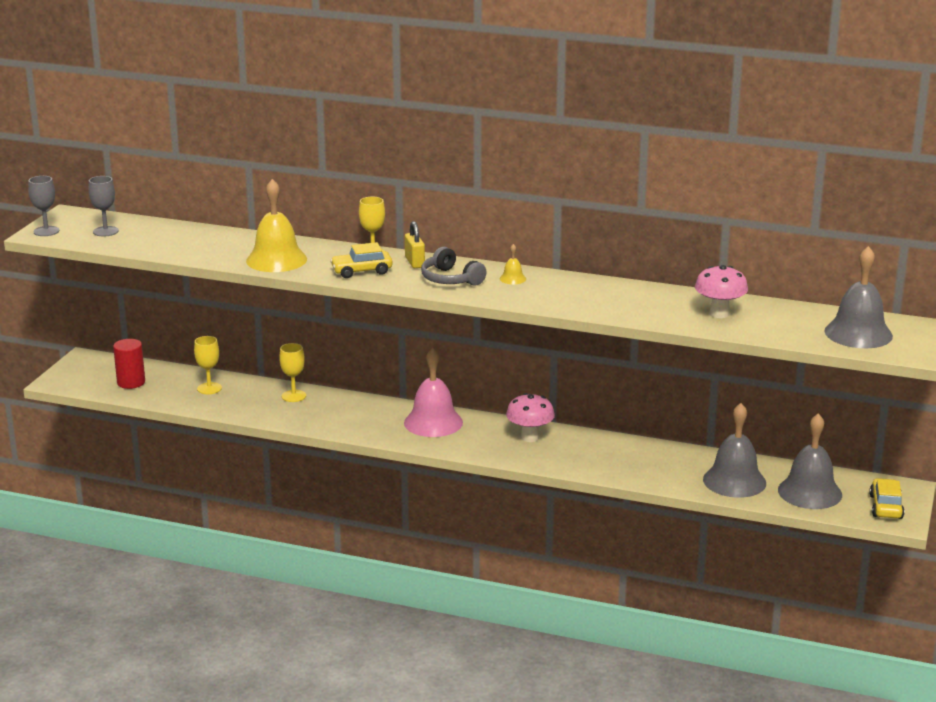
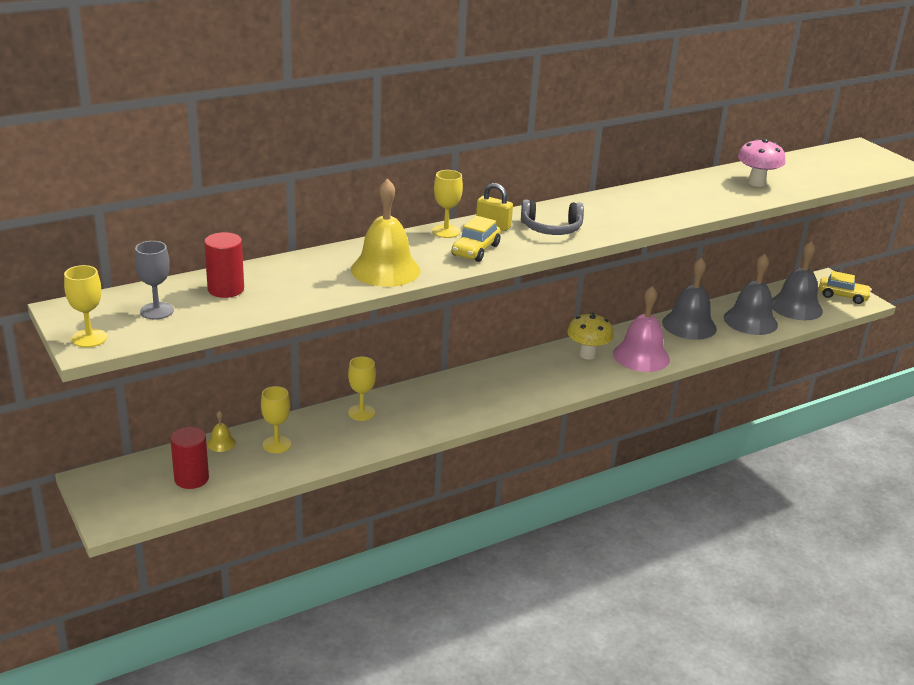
camera: 50 degrees left, 5 degrees up
(46, 231) = (89, 338): grey goblet -> yellow goblet
(164, 235) = (226, 289): none -> red cylinder
(433, 422) = (506, 378): pink bell -> pink bell (641, 356)
(512, 278) = (588, 210): yellow bell -> yellow bell (221, 443)
(530, 437) = (587, 354): pink mushroom -> yellow mushroom
(858, 333) = (845, 165): grey bell -> grey bell (689, 325)
(885, 507) = (842, 296): yellow car -> yellow car turned 150 degrees clockwise

